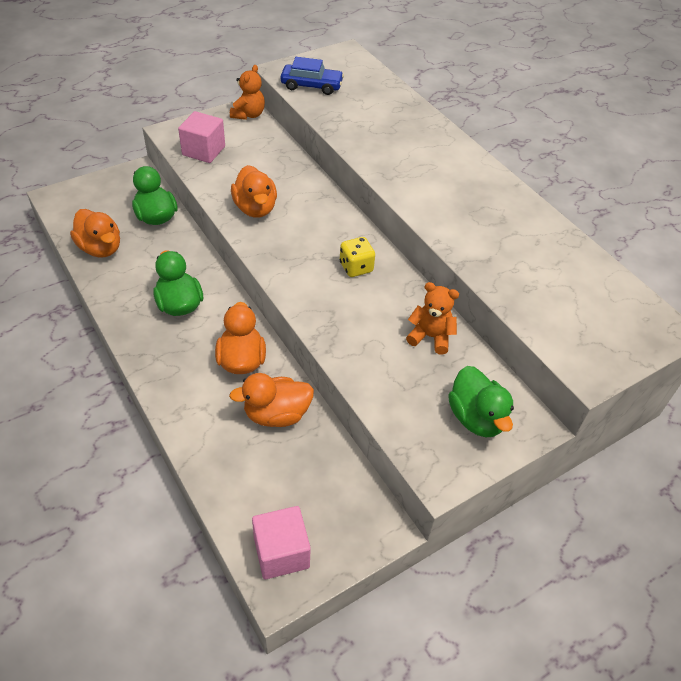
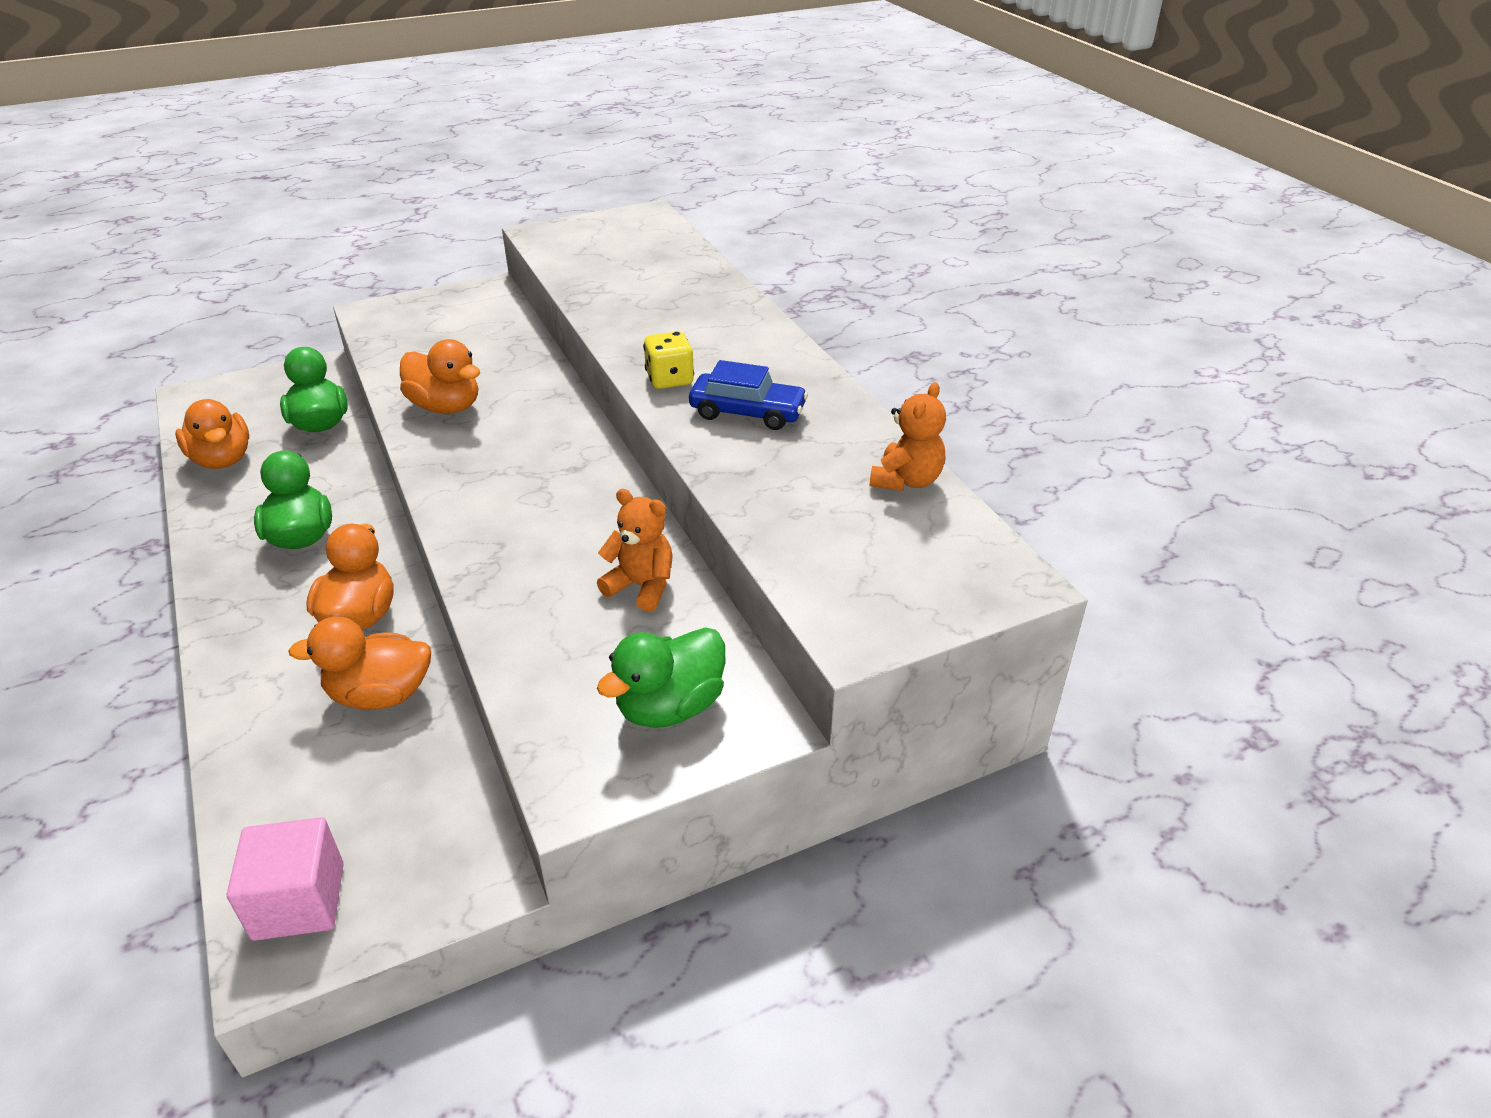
camera: 10 degrees right, 10 degrees down
(203, 151) = (405, 335): pink cube -> none
(248, 115) = (490, 294): orange teddy bear -> orange teddy bear (906, 480)
(255, 208) = (446, 407): orange duck -> orange duck turned 45 degrees counterclockwise
(311, 86) = (576, 251): blue car -> blue car (747, 412)
(356, 267) = (563, 487): yellow dice -> yellow dice (669, 379)
(476, 418) = (670, 707): green duck -> green duck turned 60 degrees clockwise

